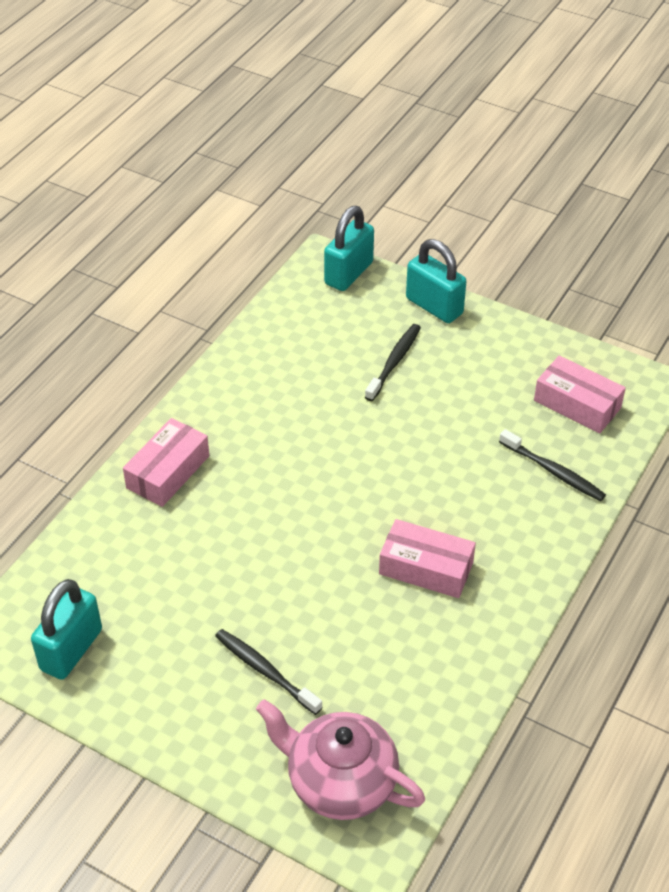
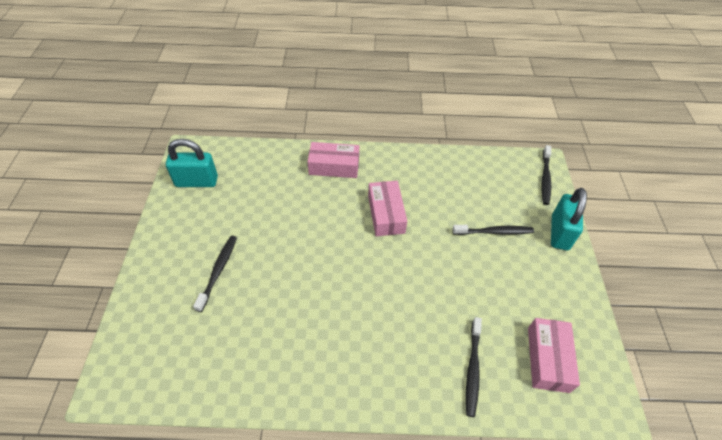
camera: 60 degrees right, 5 degrees up
(339, 781) = (152, 346): pink teapot -> none
(349, 273) = (545, 178): turquoise padlock -> black toothbrush
(426, 568) = (338, 323): pink box -> pink box (386, 214)

